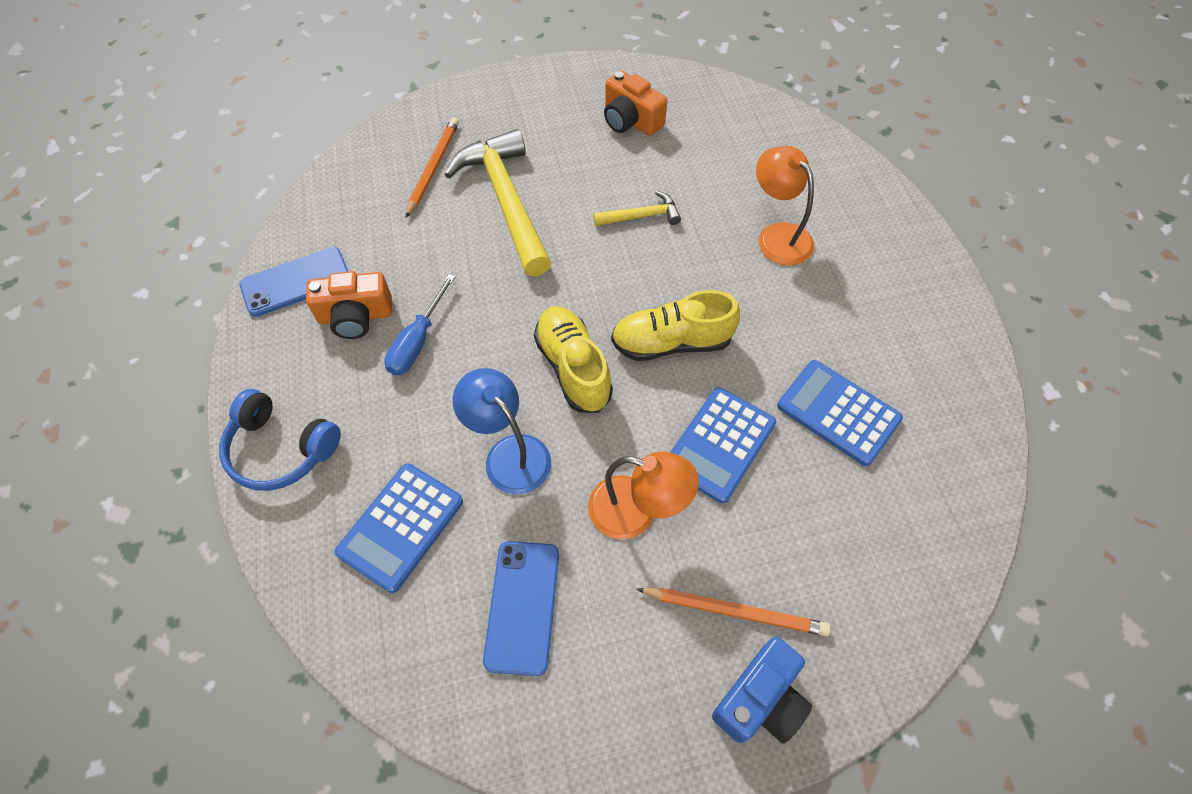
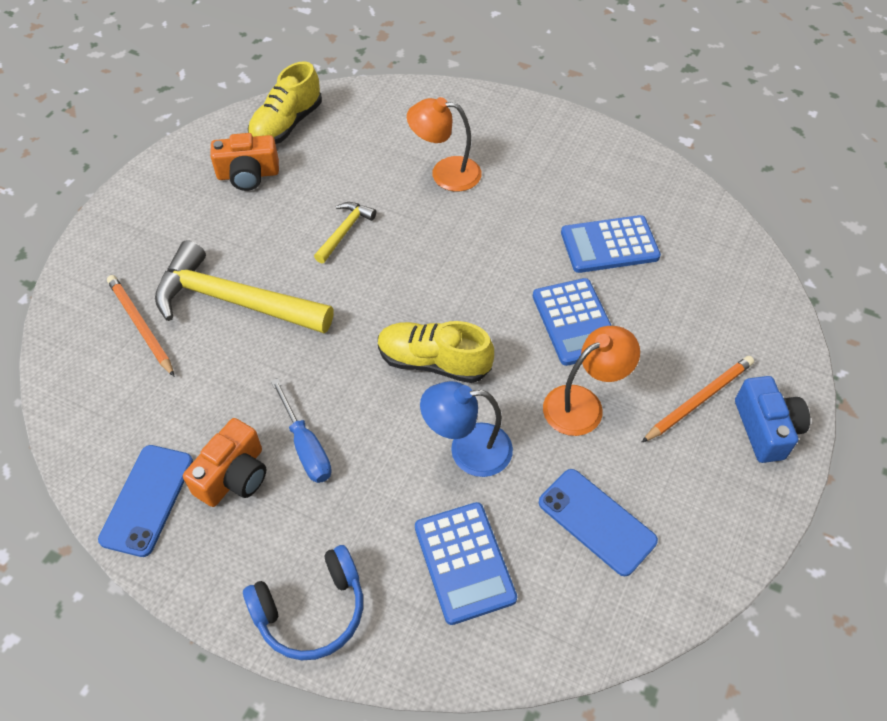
camera: 50 degrees left, 5 degrees down
(671, 343) = (471, 291): yellow shoe -> yellow shoe (286, 124)

